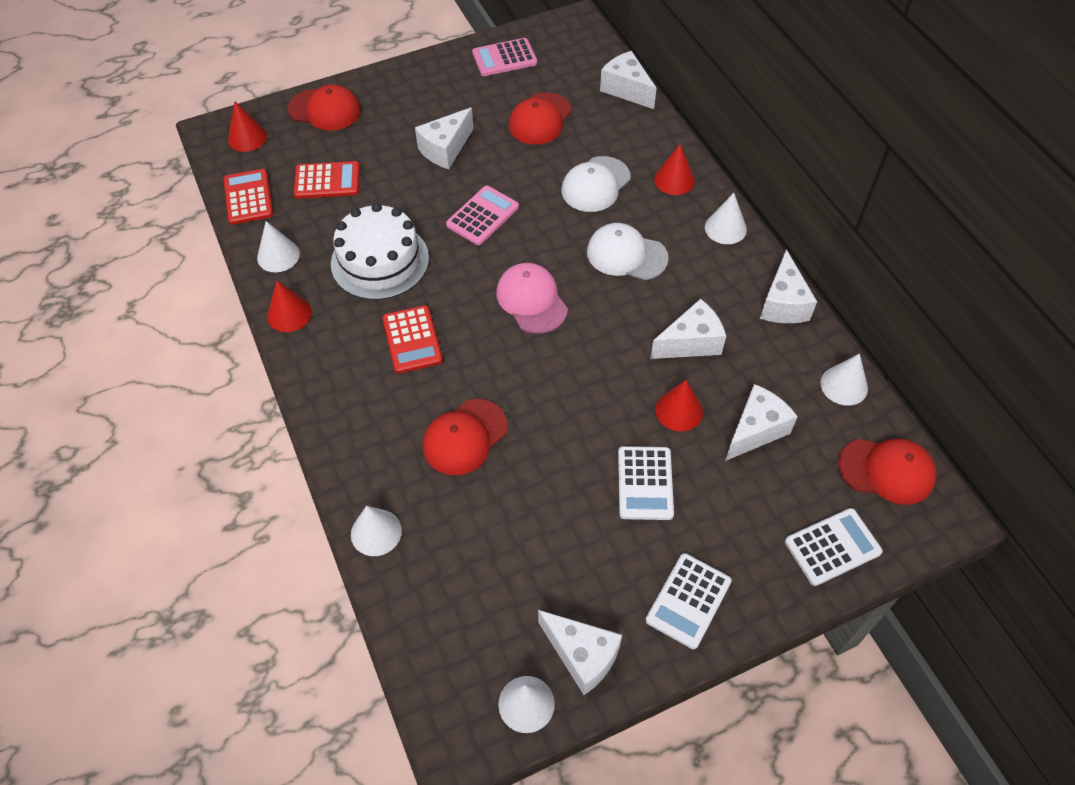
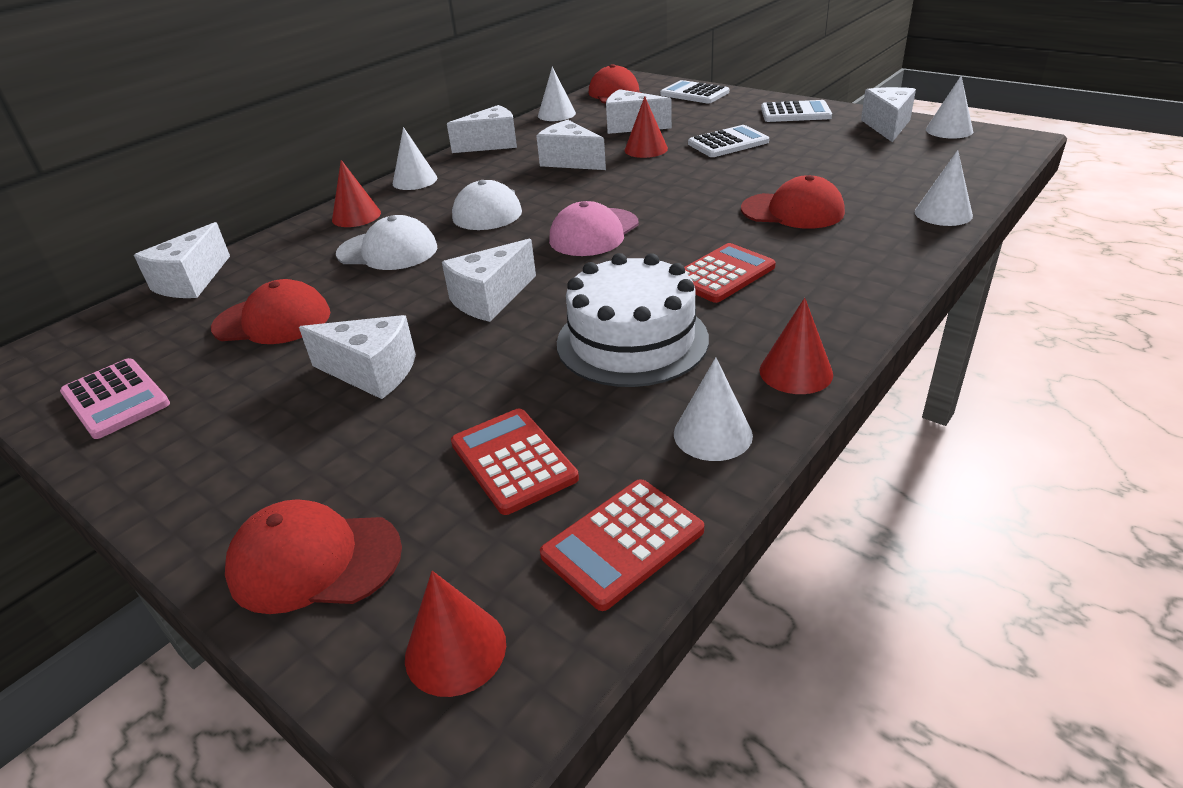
camera: 115 degrees left, 20 degrees down
(325, 110) = (314, 561): red cap -> red cap turned 75 degrees counterclockwise
(482, 216) = (490, 299): pink calculator -> white cheese

